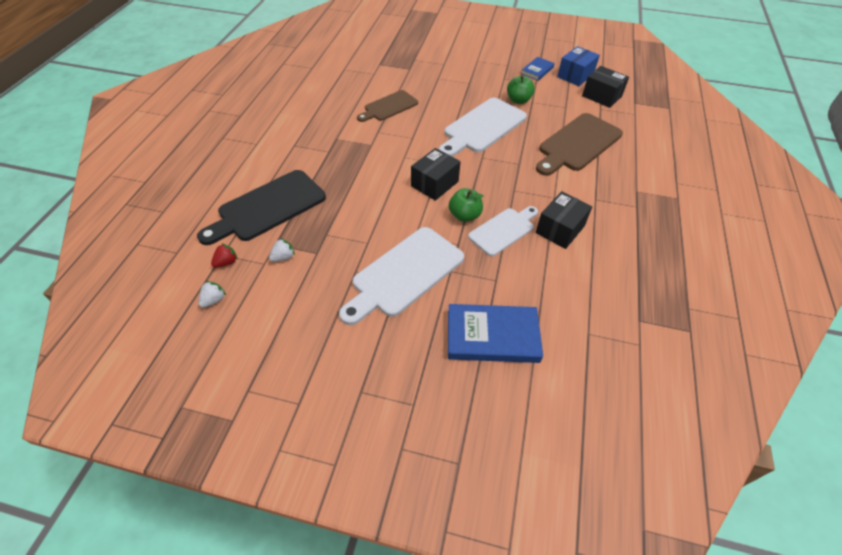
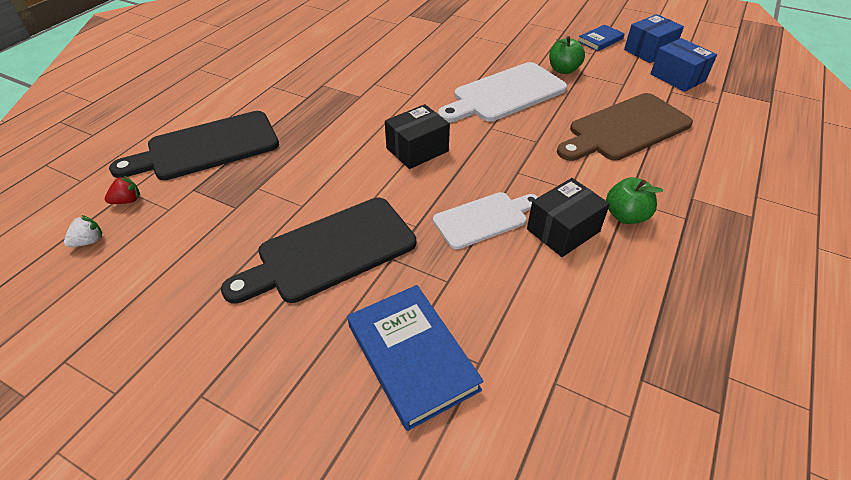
camera: 15 degrees right, 5 degrees down
(283, 257) = (194, 206): white strawberry -> none
(389, 107) = (399, 59): brown cutting board -> none
(404, 274) = (330, 251): white cutting board -> black cutting board
(464, 215) = (439, 193): green apple -> green apple (625, 216)
(492, 336) = (412, 357): blue book -> blue book turned 45 degrees clockwise
(601, 96) = (677, 77): black box -> blue box

